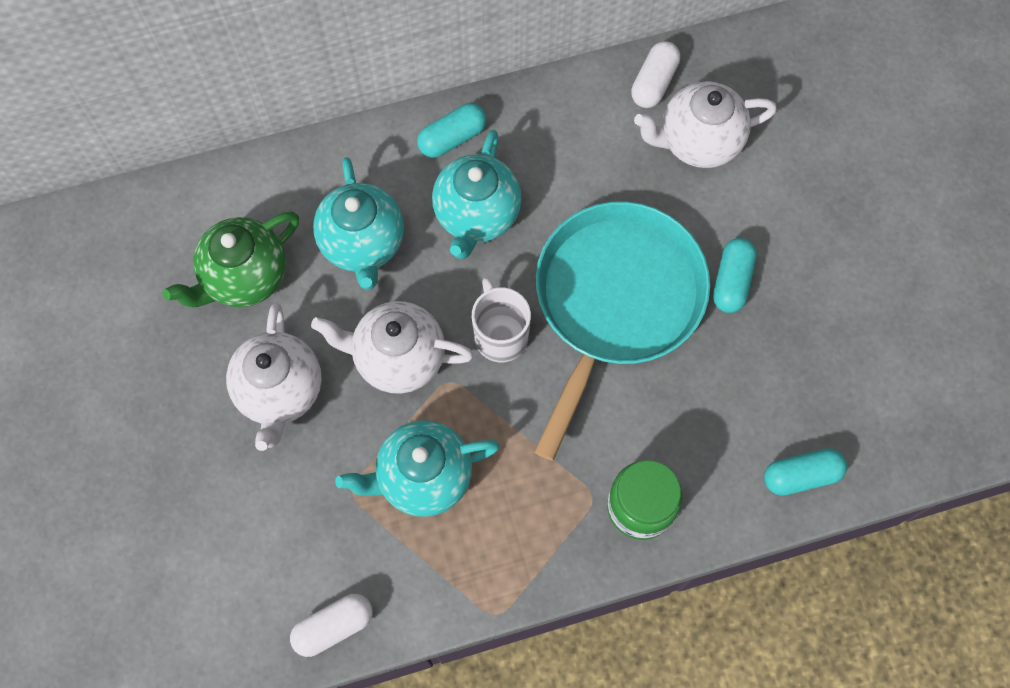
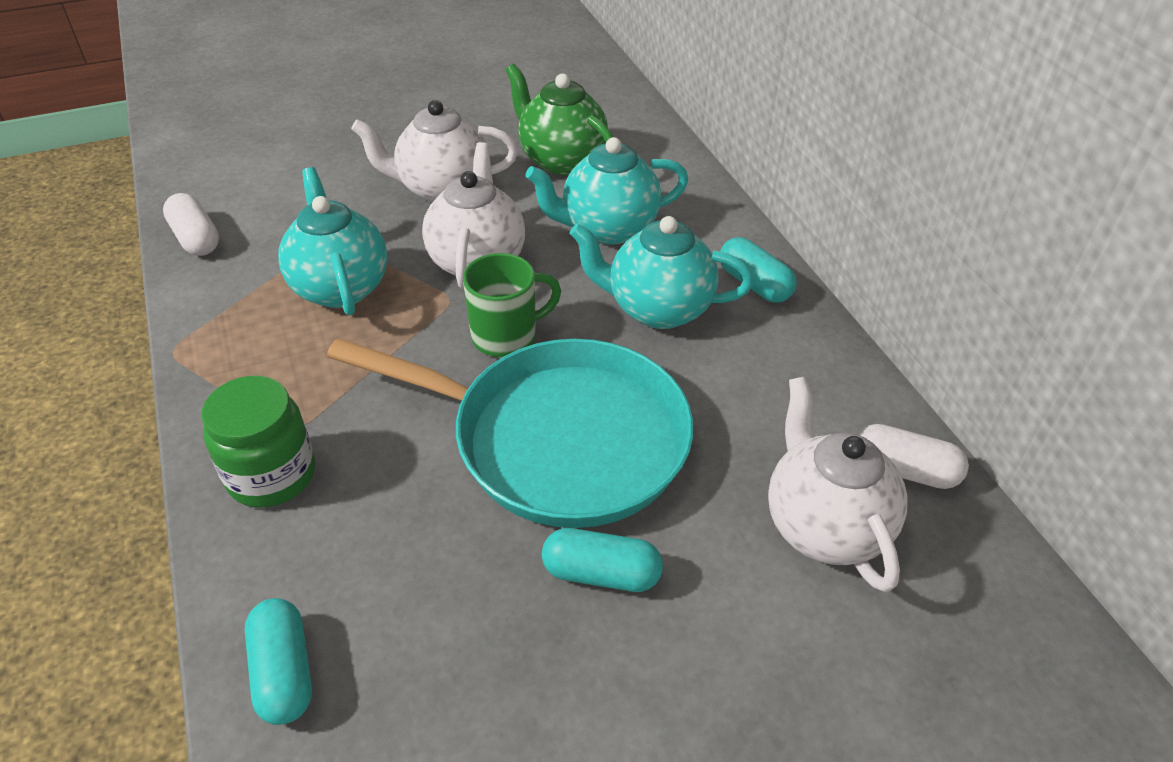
camera: 85 degrees right, 25 degrees down
(500, 335) = (506, 336): white mug -> green mug

